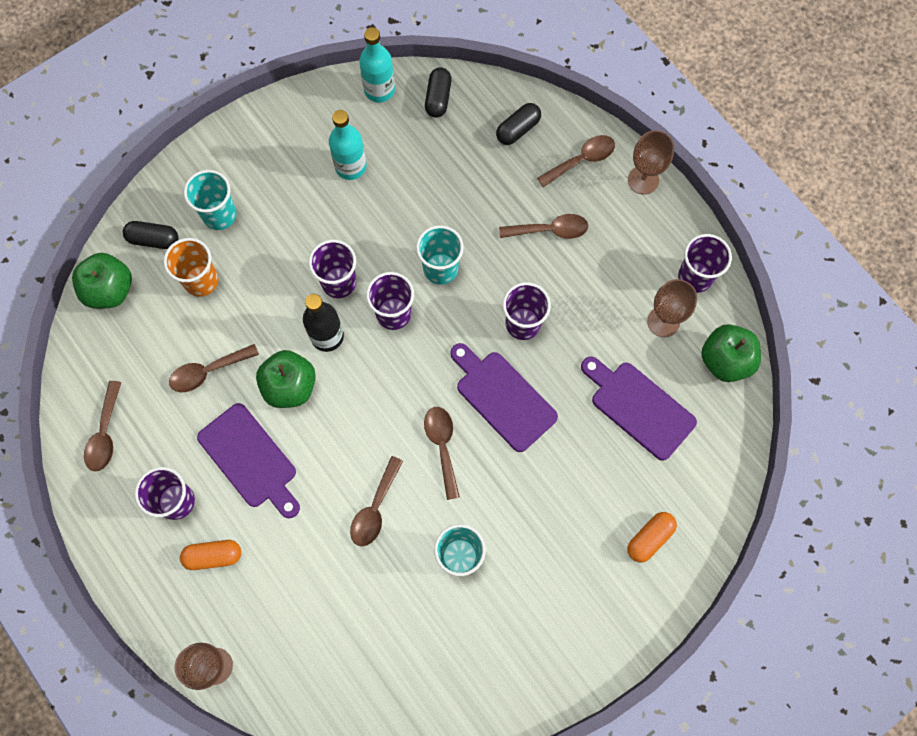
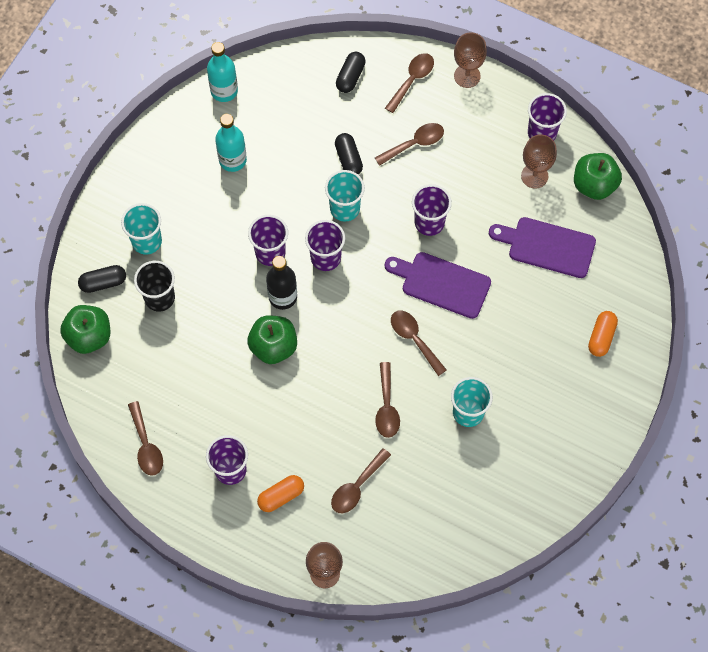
camera: 25 degrees left, 5 degrees down
(201, 281) = (159, 298): orange cup -> black cup
(208, 371) = (203, 363): brown spoon -> brown spoon (357, 486)
(250, 459) = (271, 413): purple cutting board -> none
(438, 98) = (274, 78): black capsule -> black capsule (348, 159)

